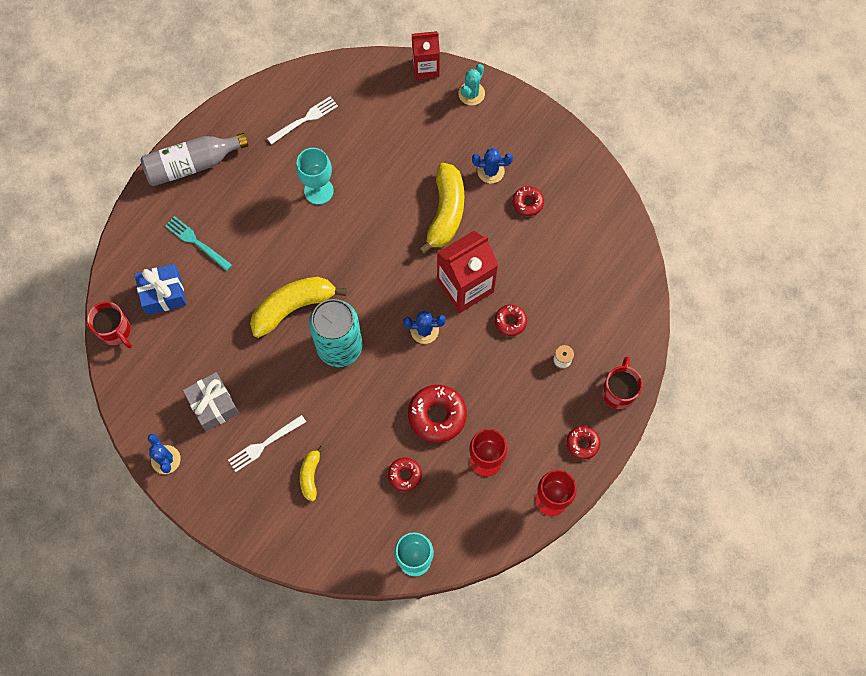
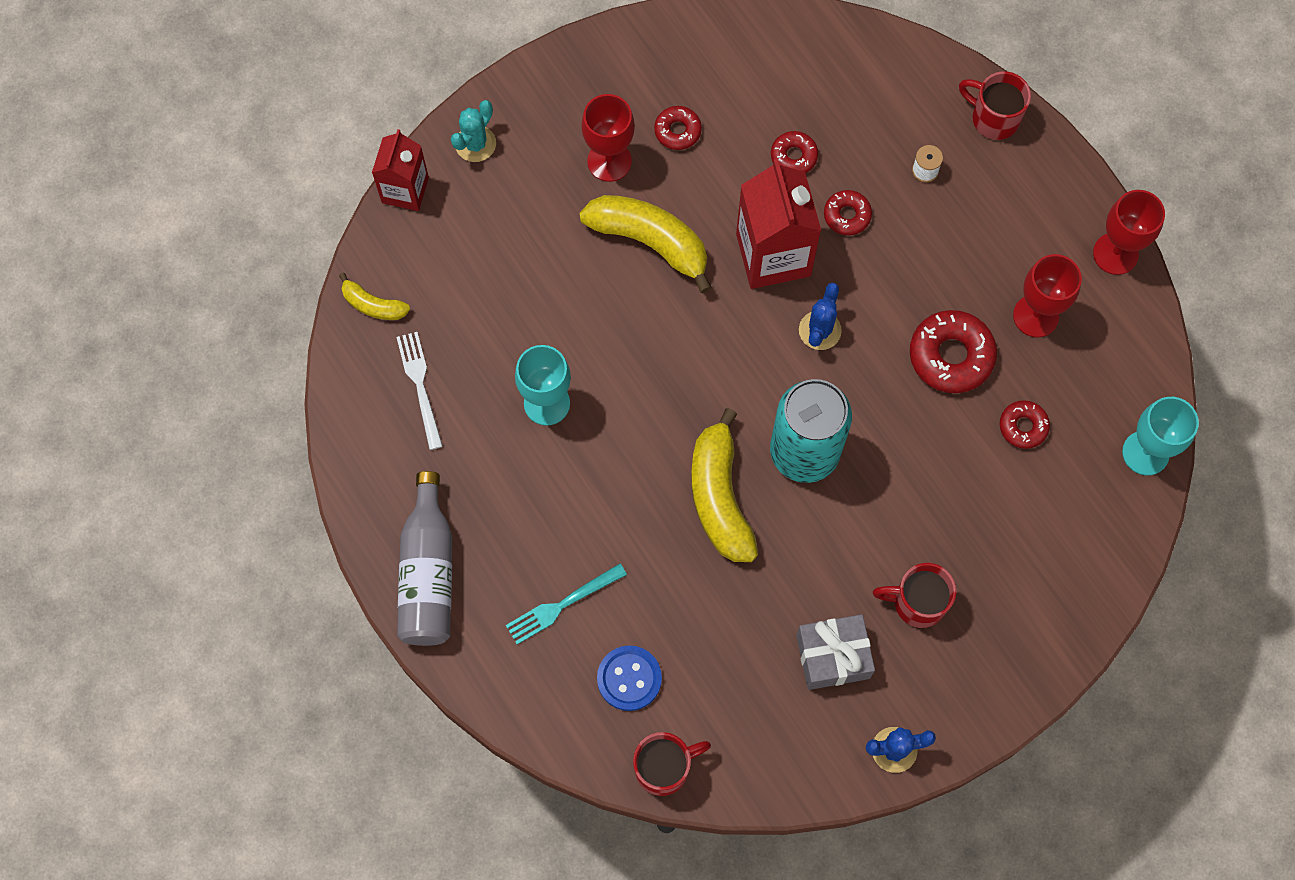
camera: 70 degrees left, 0 degrees up
(163, 294) = (629, 678): blue gift -> blue button
(264, 445) = (917, 602): white fork -> red mug
(310, 475) = (983, 552): yellow banana -> yellow banana (373, 305)
(471, 94) = (475, 144): turquoise cactus -> turquoise cactus turned 75 degrees clockwise
(490, 171) = (609, 161): blue cactus -> red goblet
(582, 443) = (1051, 188): red donut -> red donut (793, 156)

